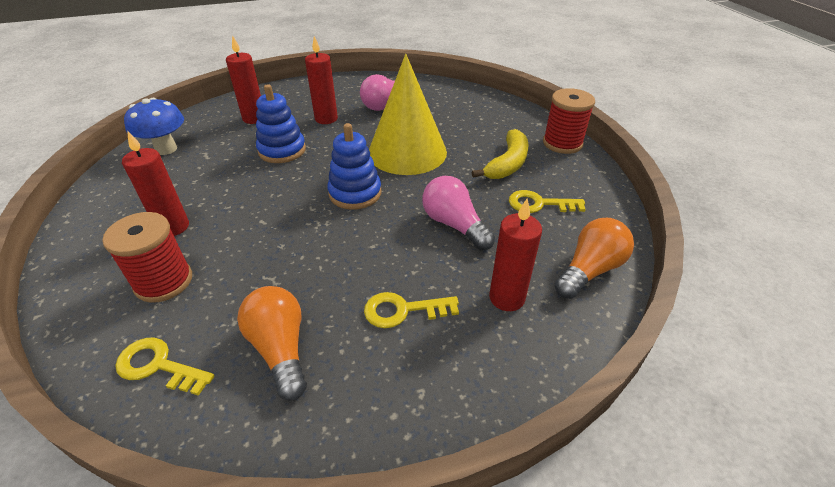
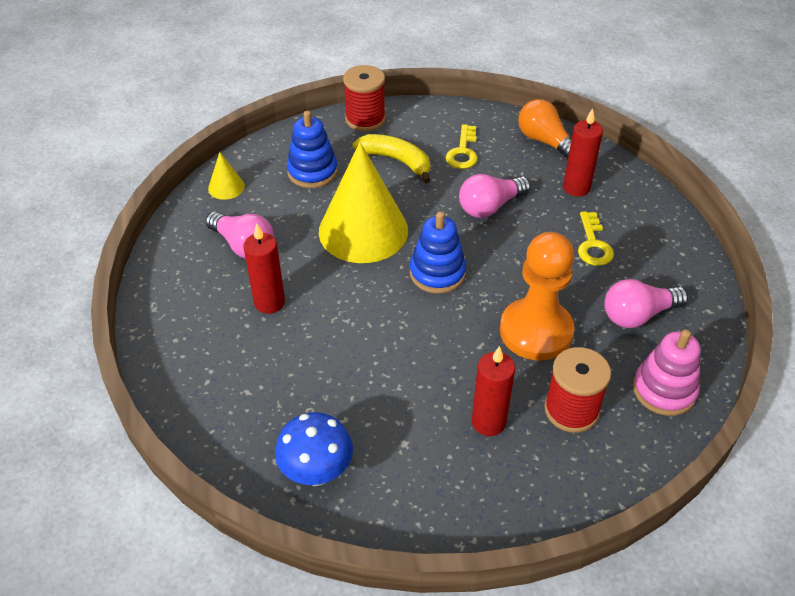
camera: 85 degrees left, 5 degrees up
(158, 366) = (664, 390): yellow key -> pink stacking toy
(254, 118) = (249, 381): red candle -> none
(271, 258) = (536, 331): none -> orange pawn
(280, 349) = (638, 315): orange light bulb -> pink light bulb
(282, 150) = (342, 341): blue stacking toy -> blue stacking toy (312, 172)
(447, 92) = (226, 187): none -> yellow cone

